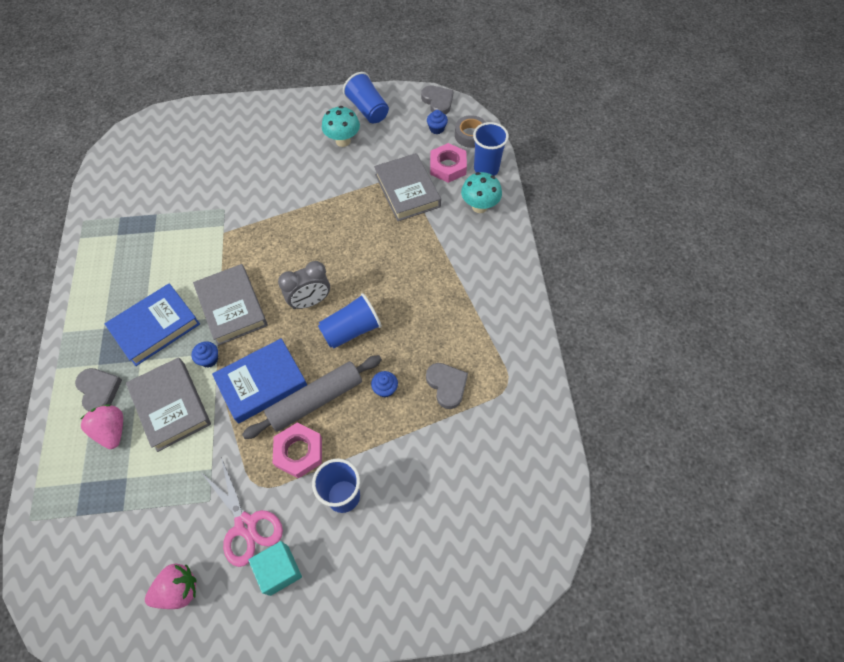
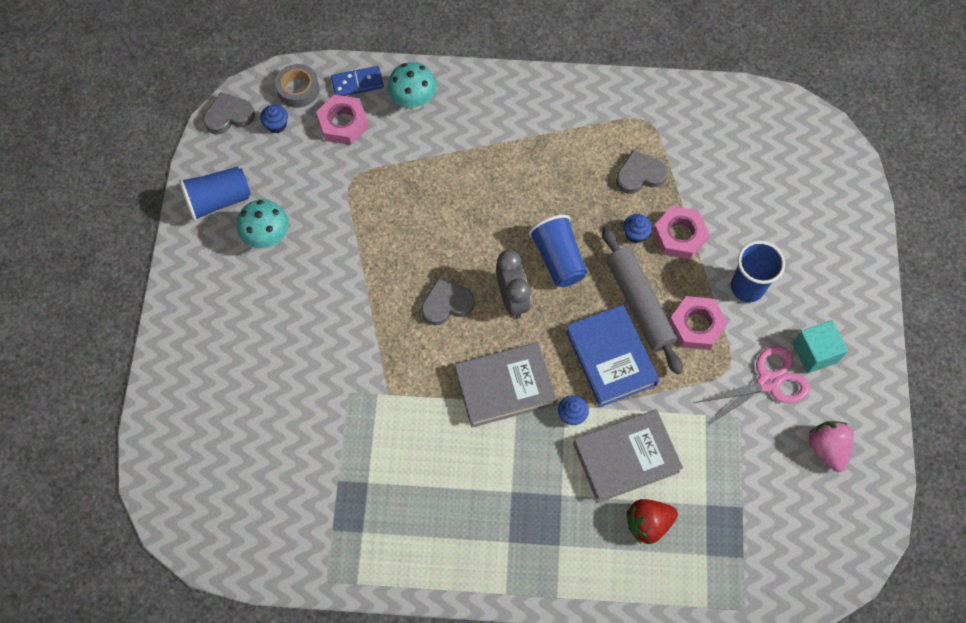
camera: 80 degrees left, 5 degrees up
(99, 390) = (594, 542): grey heart -> grey heart (446, 304)
(112, 430) = (648, 523): pink strawberry -> red strawberry
(155, 327) = (517, 477): blue book -> none
(389, 427) = (679, 236): none -> pink nut
(407, 190) = (370, 173): grey book -> none
(486, 169) = (357, 83): blue cup -> blue domino

